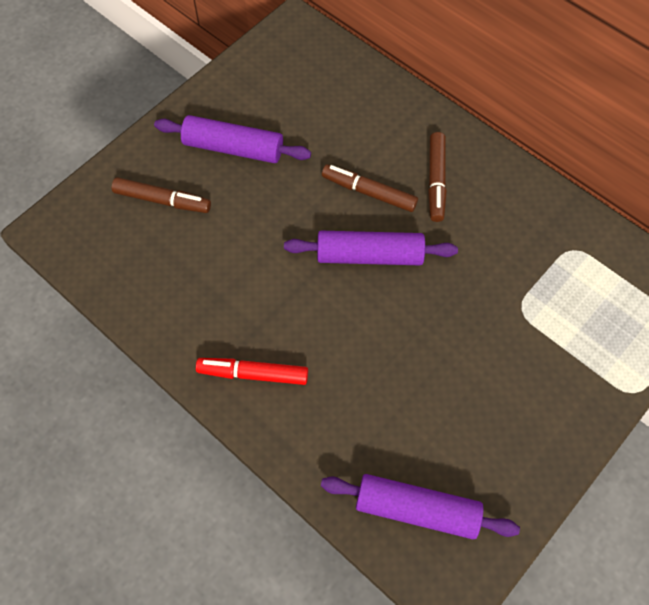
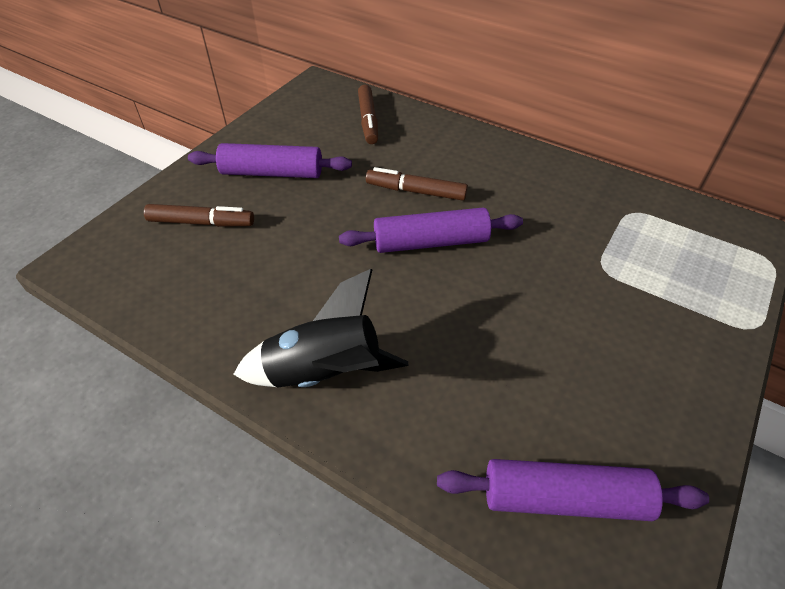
camera: 10 degrees left, 15 degrees down
(253, 373) = (324, 372): red marker -> black rocket
(436, 181) = (479, 175): brown marker -> brown marker (368, 120)

